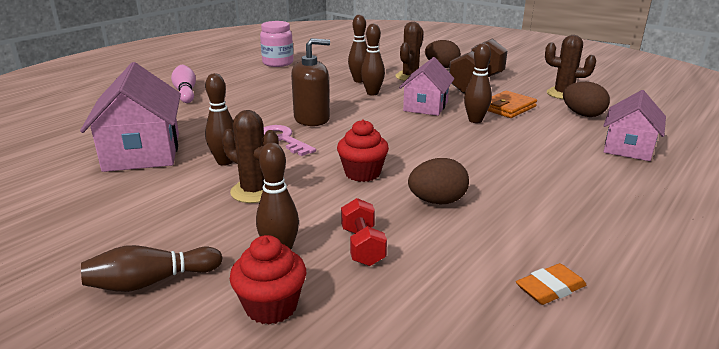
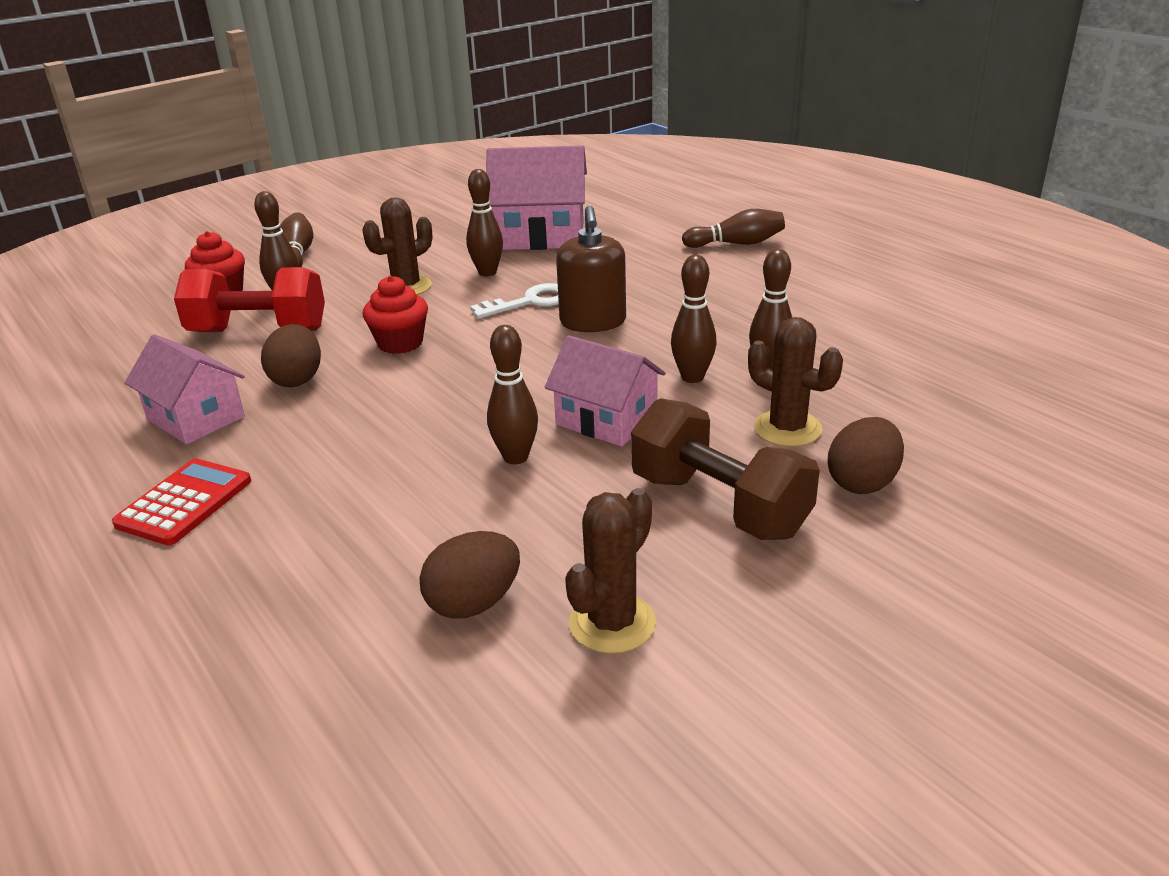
camera: 105 degrees right, 5 degrees up
(185, 92) = (736, 244): pink bowling pin -> brown bowling pin
(278, 63) = (890, 304): pink jar -> none
(283, 139) = (530, 302): pink key -> white key
(362, 246) = (258, 331): red dumbbell -> red dumbbell, size x1.84
(507, 107) = (560, 510): orange wallet -> none
(550, 288) = (100, 410): orange eraser -> none
(607, 199) = (184, 503): none -> red calculator
(628, 147) = (297, 600): pink house -> pink house (196, 418)

